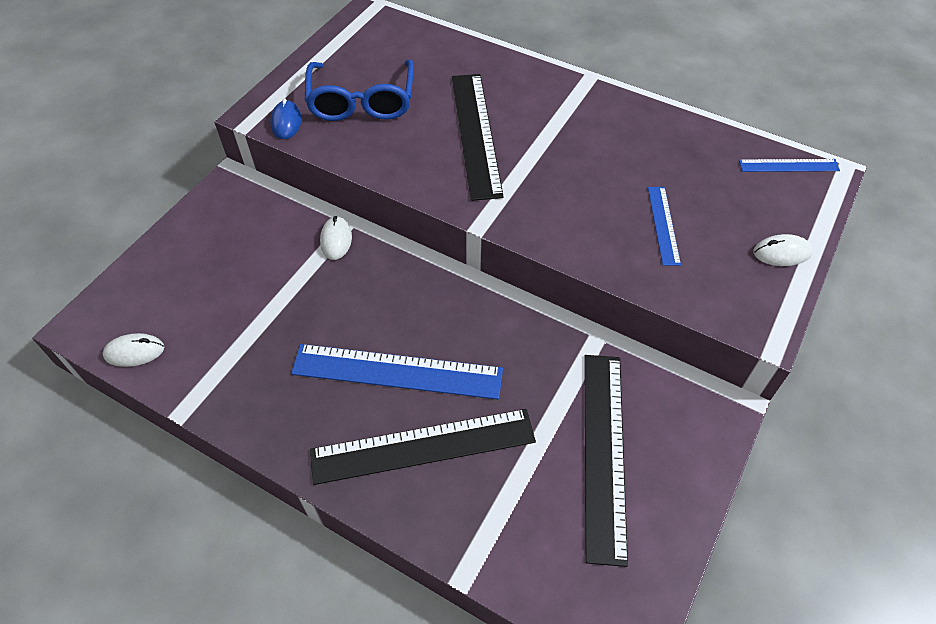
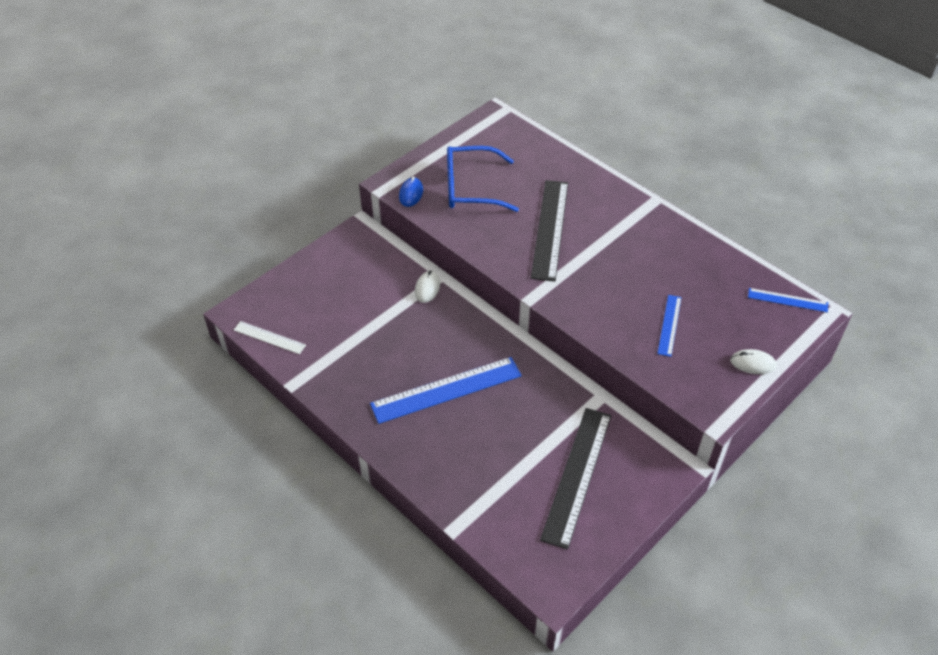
camera: 15 degrees right, 5 degrees down
(134, 352) = (269, 337): white mouse -> white ruler
(362, 102) = (471, 188): blue glasses -> blue glasses turned 75 degrees clockwise
(397, 372) = (446, 390): blue ruler -> blue ruler turned 45 degrees counterclockwise
(423, 446) = (451, 443): black ruler -> none

